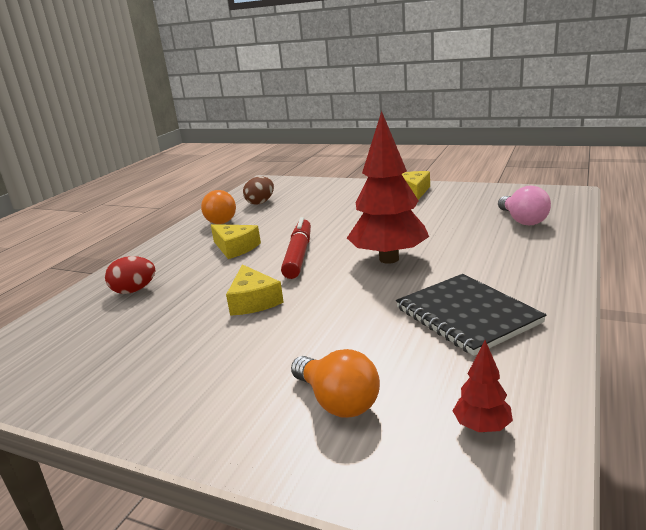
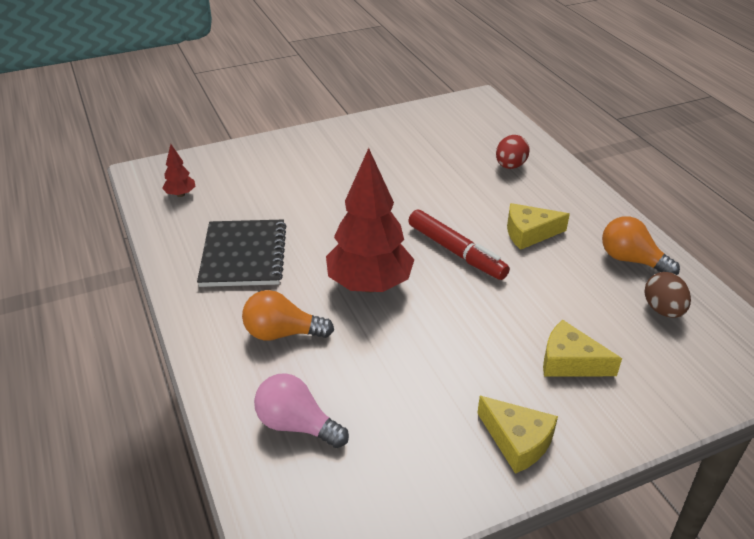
camera: 130 degrees right, 15 degrees up
(253, 301) = (409, 198): yellow cheese -> yellow cheese (570, 362)
(337, 401) = (263, 173): orange light bulb -> orange light bulb (282, 333)
(467, 315) = (243, 255): black notebook -> black notebook turned 75 degrees clockwise

